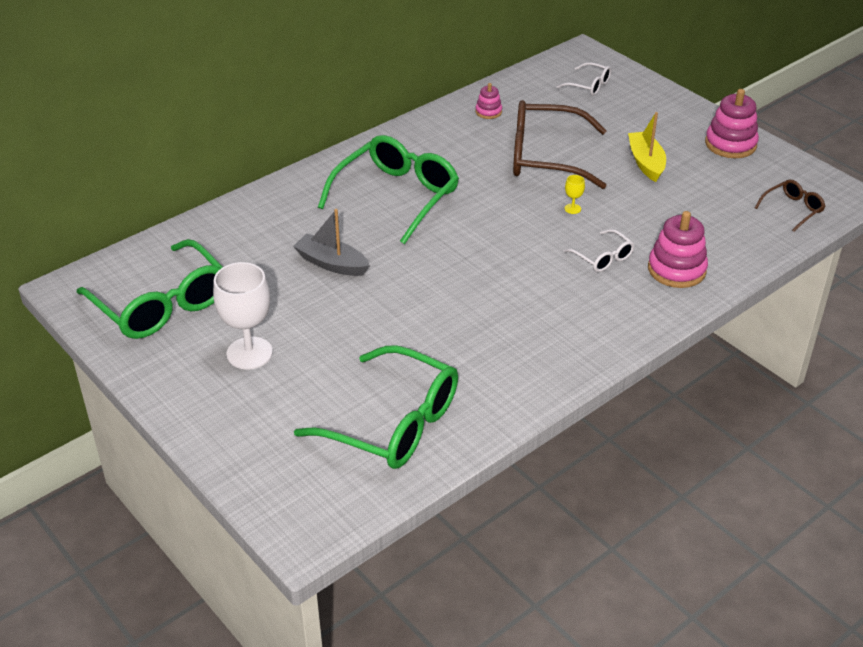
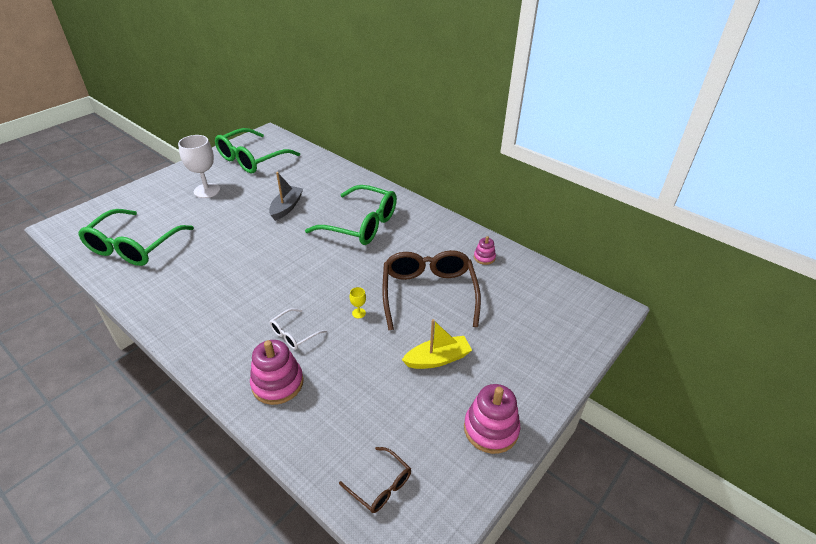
camera: 80 degrees right, 0 degrees up
(588, 85) = (554, 314): white glasses -> none

